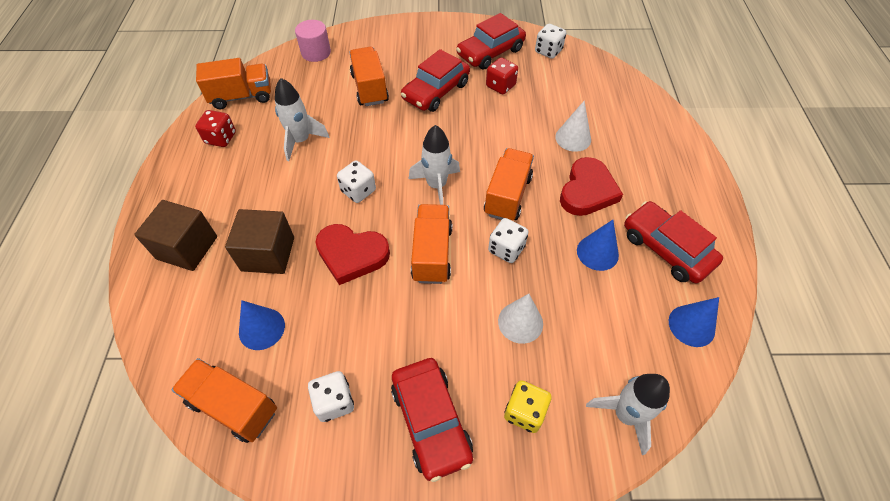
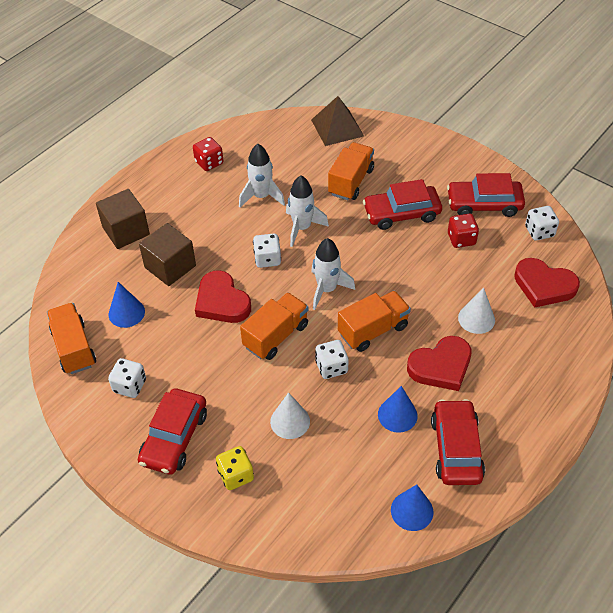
camera: 40 degrees right, 5 degrees down
(242, 96) = (250, 137): orange truck -> none
(316, 52) = (337, 127): pink cylinder -> brown pyramid
(591, 87) = (544, 285): none -> red heart
(625, 415) = (299, 526): white rocket -> white rocket (302, 228)

